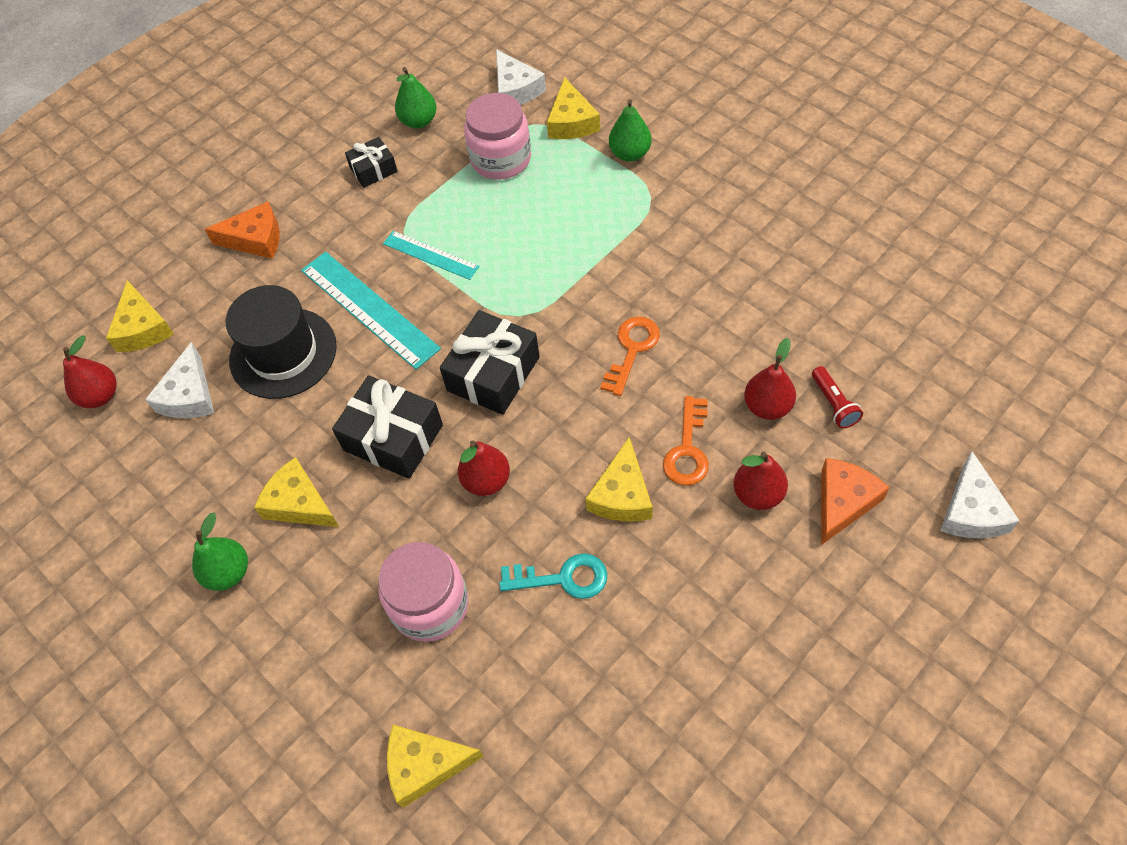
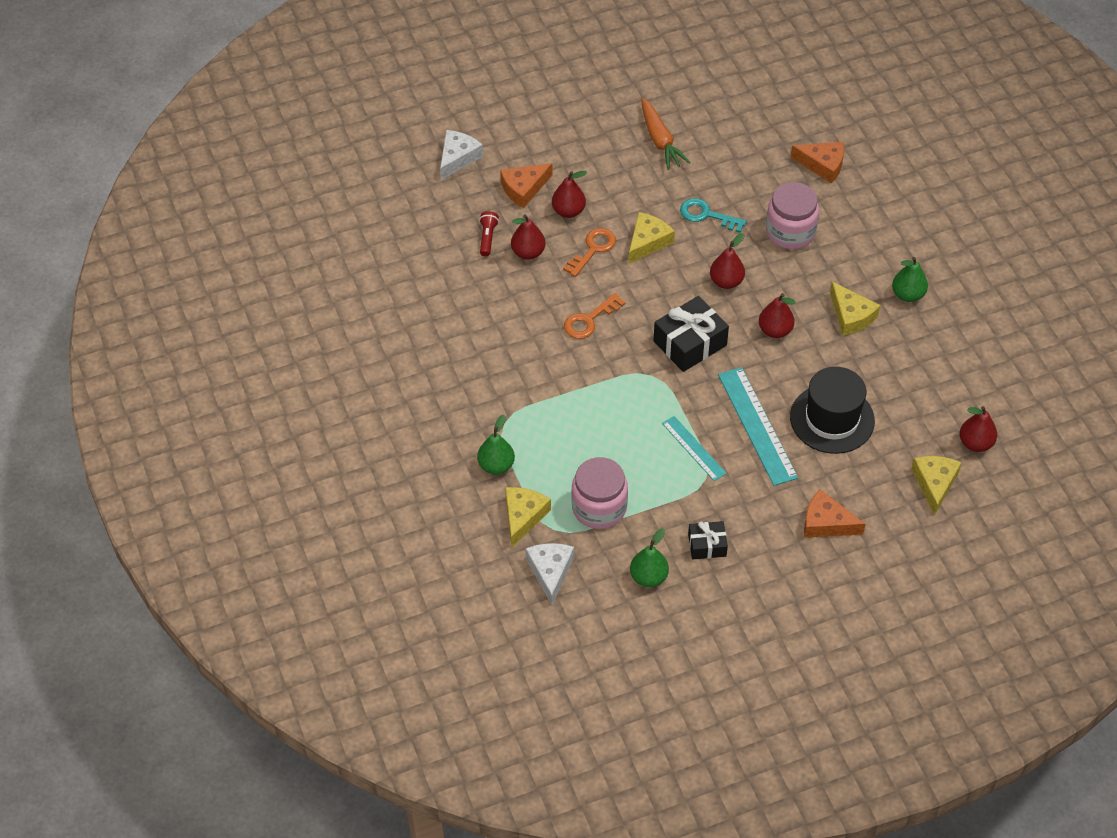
camera: 160 degrees left, 5 degrees down
(189, 395) = (909, 416): white cheese -> none
(393, 437) = (775, 330): black gift -> red pear
(425, 765) = (822, 165): yellow cheese -> orange cheese
(704, 691) = (660, 140): none -> orange carrot

